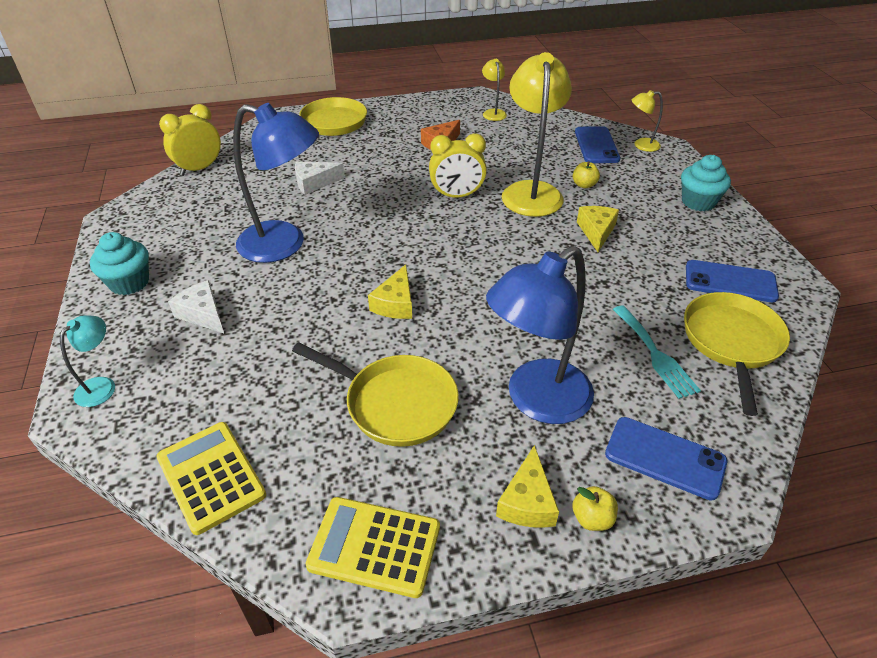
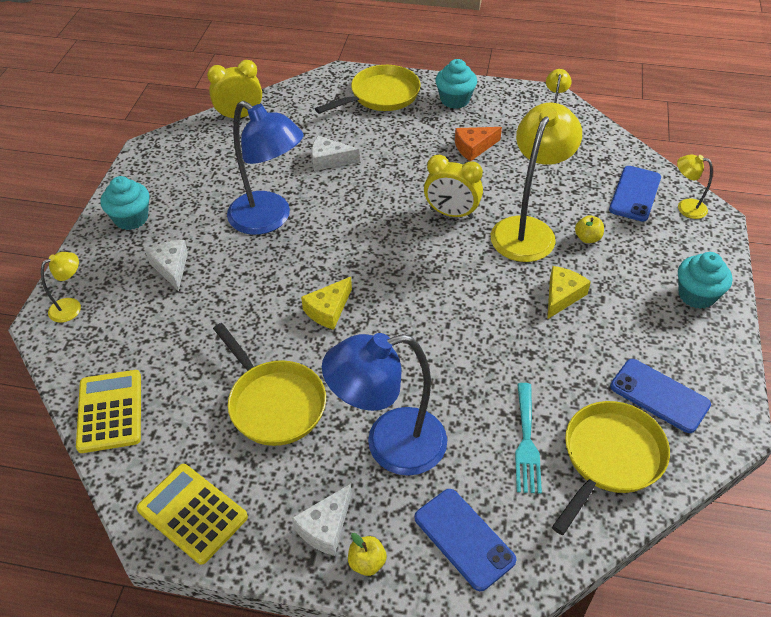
camera: 25 degrees right, 5 degrees up
(102, 386) = (71, 307): turquoise lamp -> yellow lamp
(400, 114) = (455, 100): none -> turquoise cupcake
(527, 501) = (325, 527): yellow cheese -> white cheese

